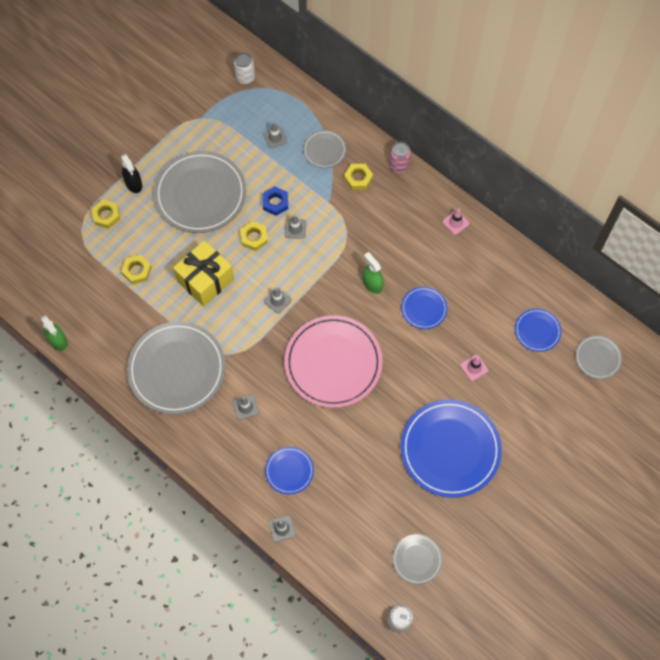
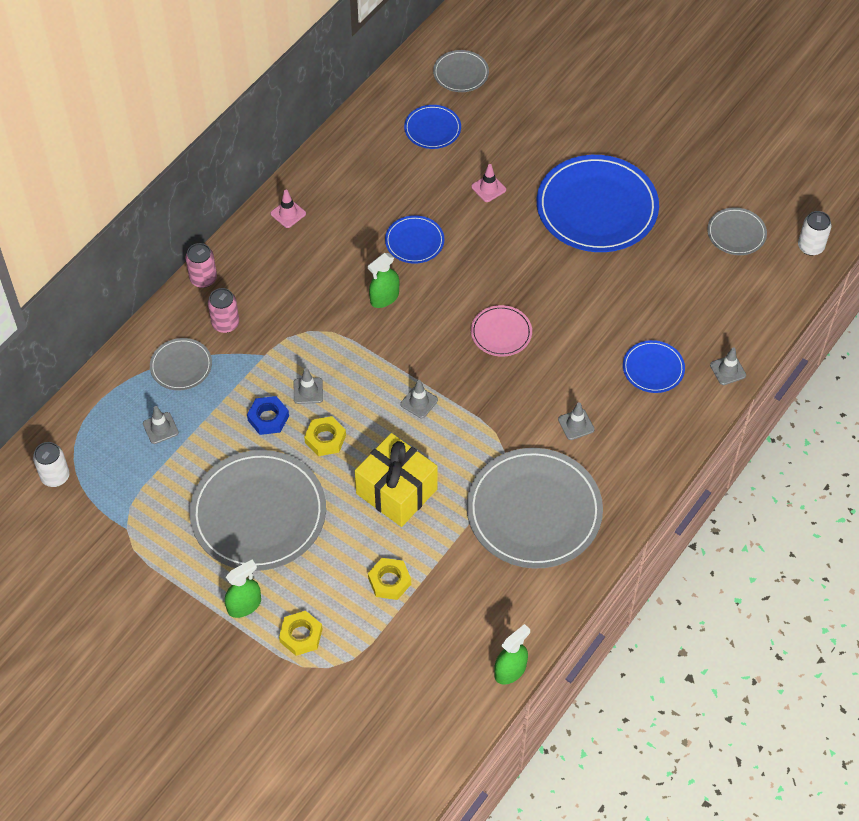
camera: 95 degrees left, 10 degrees down
(133, 184) = (244, 605): black spray bottle -> green spray bottle
(333, 363) = (501, 333): pink plate -> pink plate, size x0.48
(358, 178) = (225, 323): yellow nut -> pink can

